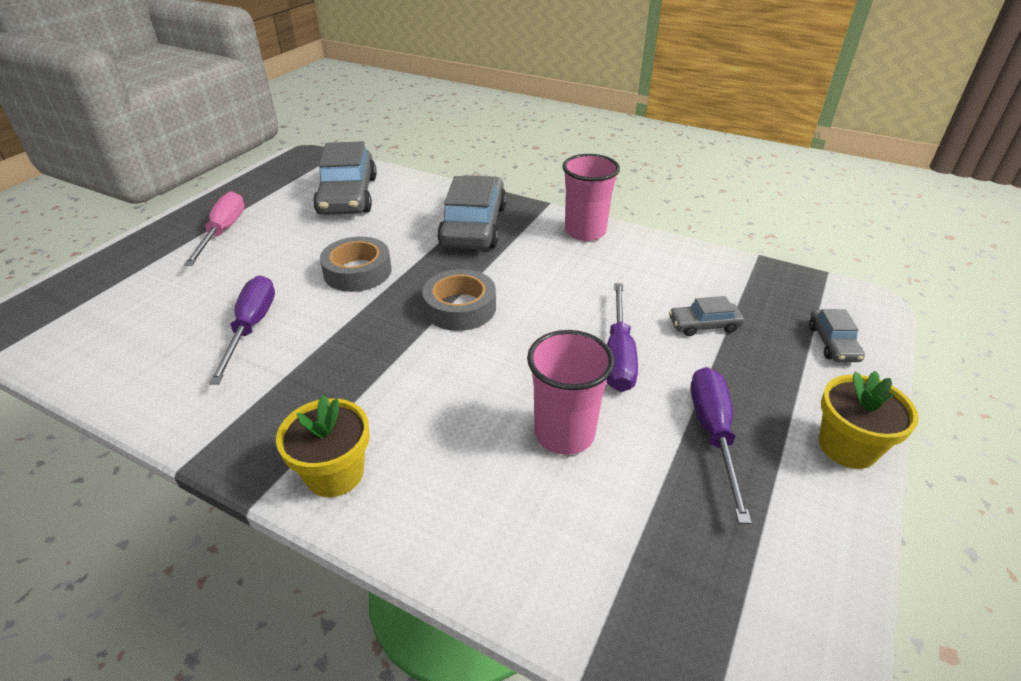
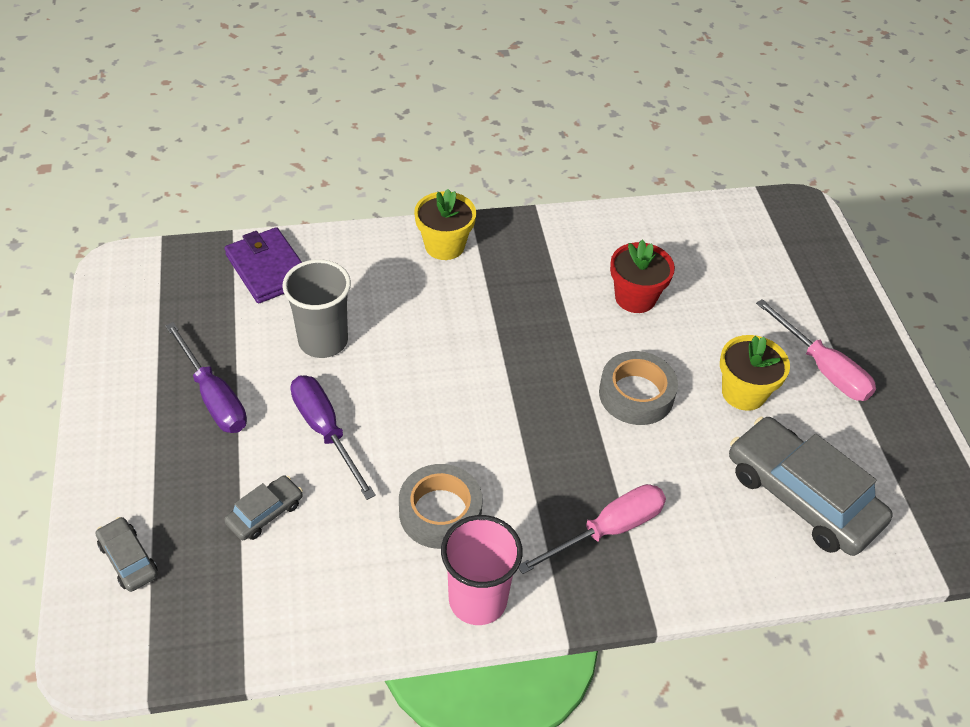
camera: 140 degrees right, 10 degrees up
(251, 327) = (635, 297): purple screwdriver -> red flower pot
(460, 308) = (501, 406): grey tape -> grey tape (440, 512)
(474, 226) = (608, 530): grey car -> pink screwdriver
(564, 433) = (323, 341): pink cup -> grey cup
(567, 567) = (268, 269): none -> purple wallet
(847, 447) = (105, 439): yellow flower pot -> yellow flower pot (743, 393)

